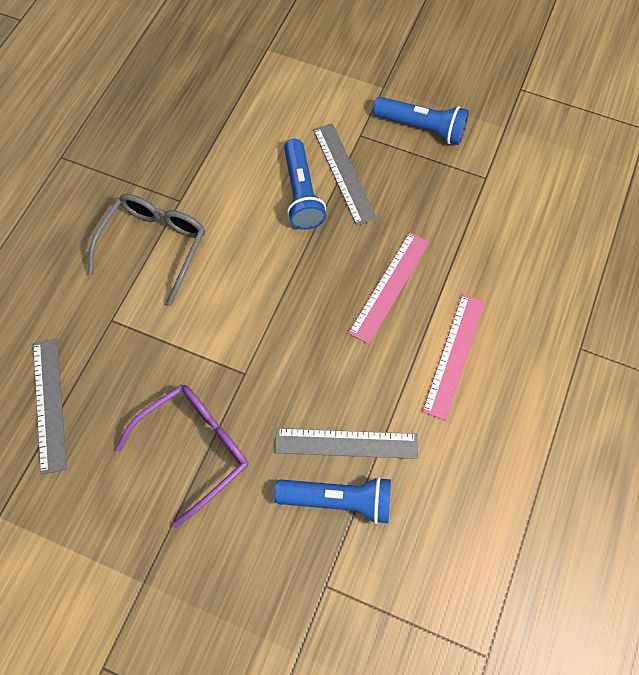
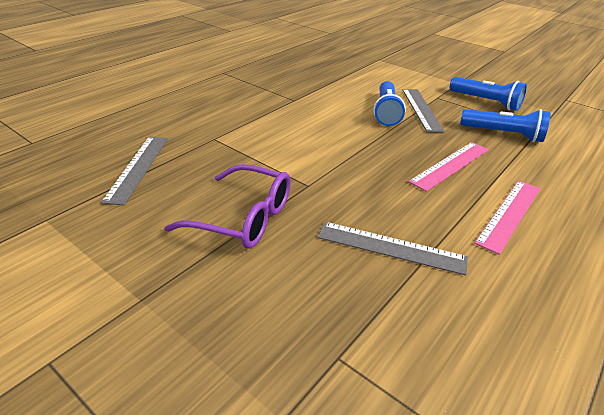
camera: 15 degrees right, 30 degrees down
(154, 246) = (266, 114): grey glasses -> none
(195, 448) = (244, 218): purple glasses -> purple glasses turned 45 degrees clockwise
(338, 500) = (372, 286): blue flashlight -> blue flashlight (503, 134)

